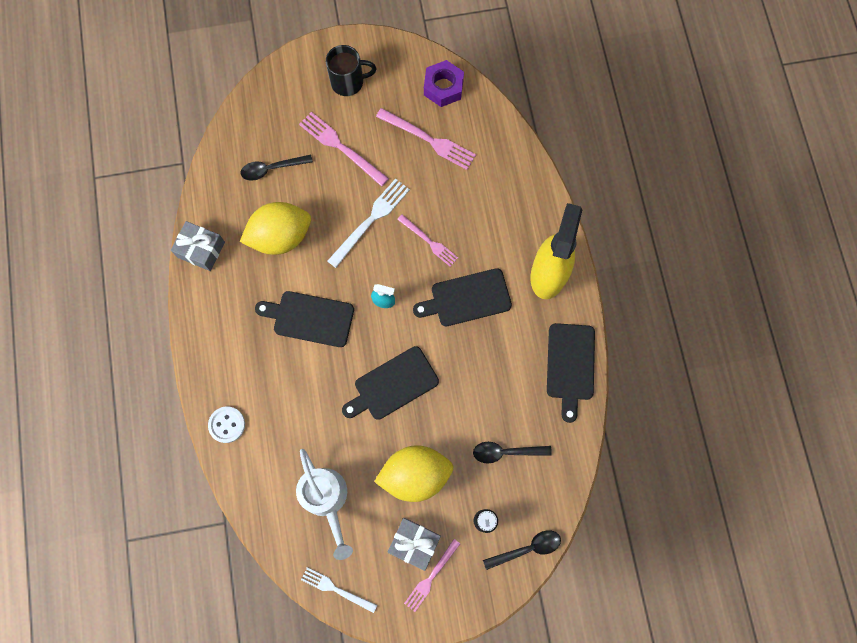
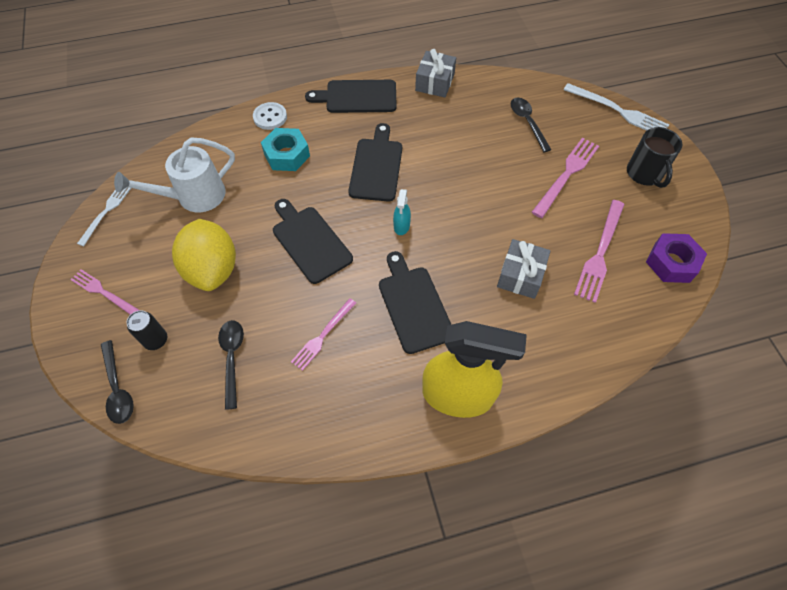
camera: 85 degrees right, 15 degrees down
(281, 237) = (458, 136): yellow lemon -> none
(283, 406) = (287, 155): none -> turquoise nut
(370, 221) = (489, 207): white fork -> white fork (618, 111)
(414, 543) = (141, 274): grey gift -> grey gift (520, 275)
(429, 241) = (476, 262): pink fork -> pink fork (323, 335)
(570, 365) = (339, 428): black cutting board -> black cutting board (357, 97)

